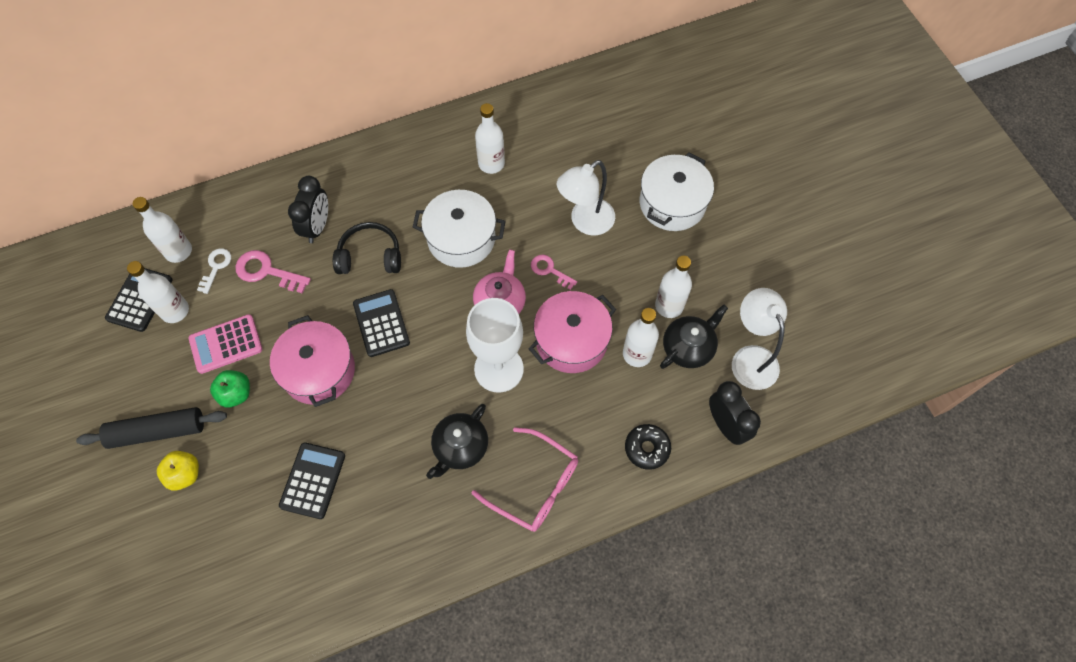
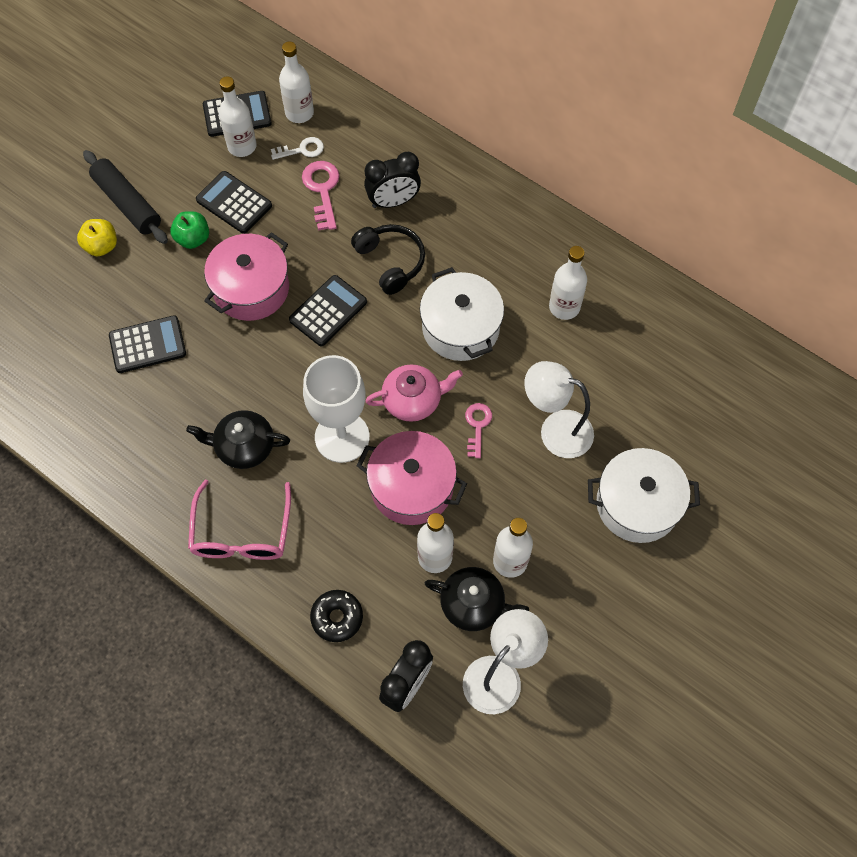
camera: 60 degrees right, 0 degrees up
(226, 344) = (234, 203): pink calculator -> black calculator

